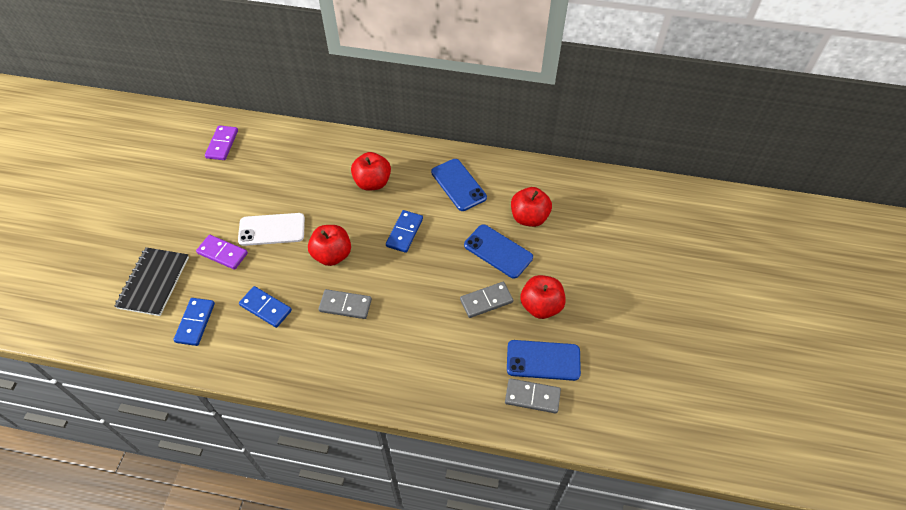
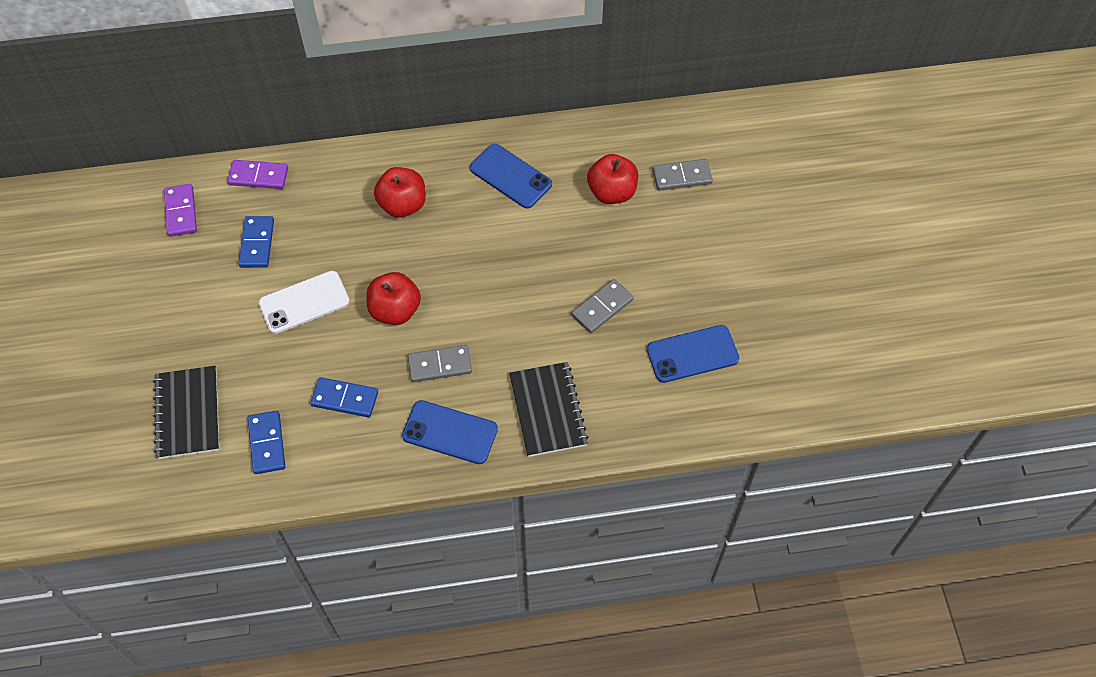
camera: 20 degrees left, 5 degrees up
(222, 253) = (256, 351): purple domino -> purple domino (258, 176)
(404, 232) = (471, 256): blue domino -> blue domino (257, 243)
(410, 367) = (547, 410): none -> black notebook
(498, 251) = (592, 245): blue phone -> blue phone (450, 432)
(532, 397) = (696, 397): grey domino -> grey domino (682, 176)
(541, 306) = (666, 294): red apple -> none

